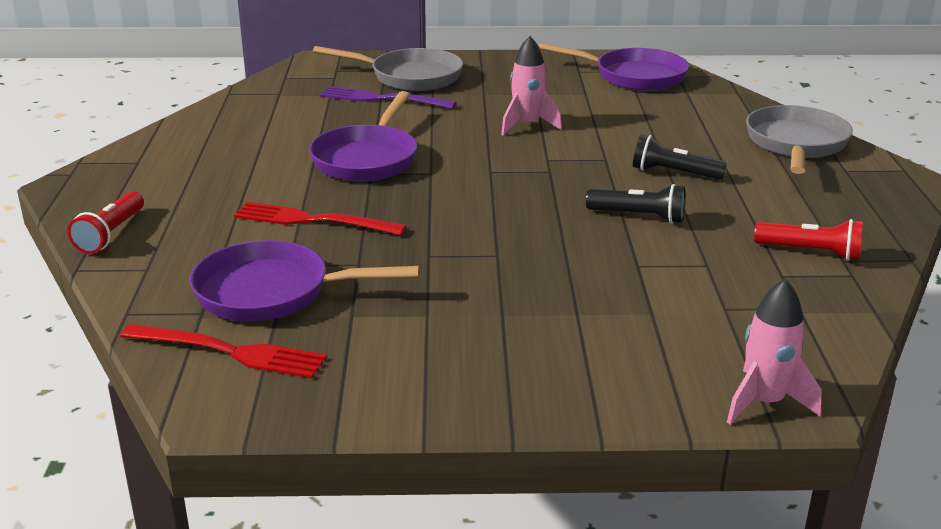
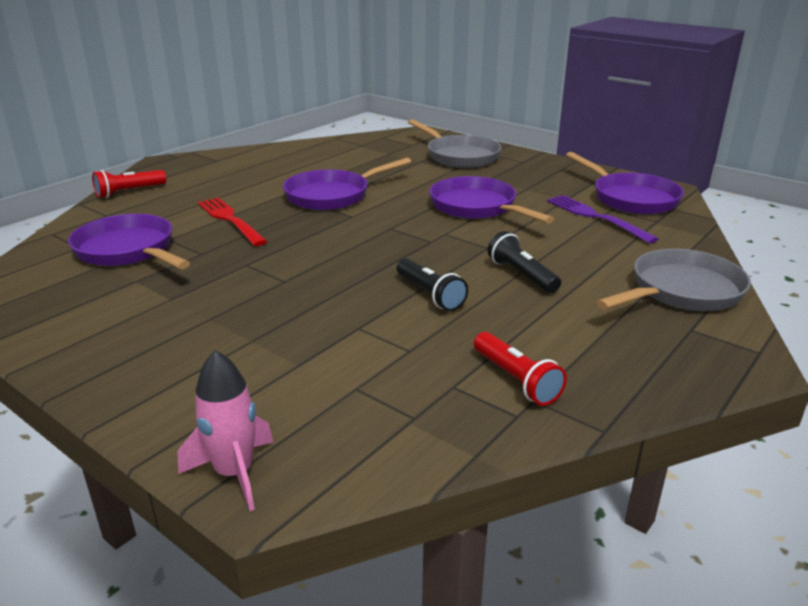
camera: 40 degrees right, 0 degrees up
(231, 352) = (45, 273): red fork -> none
(381, 99) = (414, 164): purple fork -> purple fork (595, 217)
(527, 125) = (477, 207): pink rocket -> purple pan

